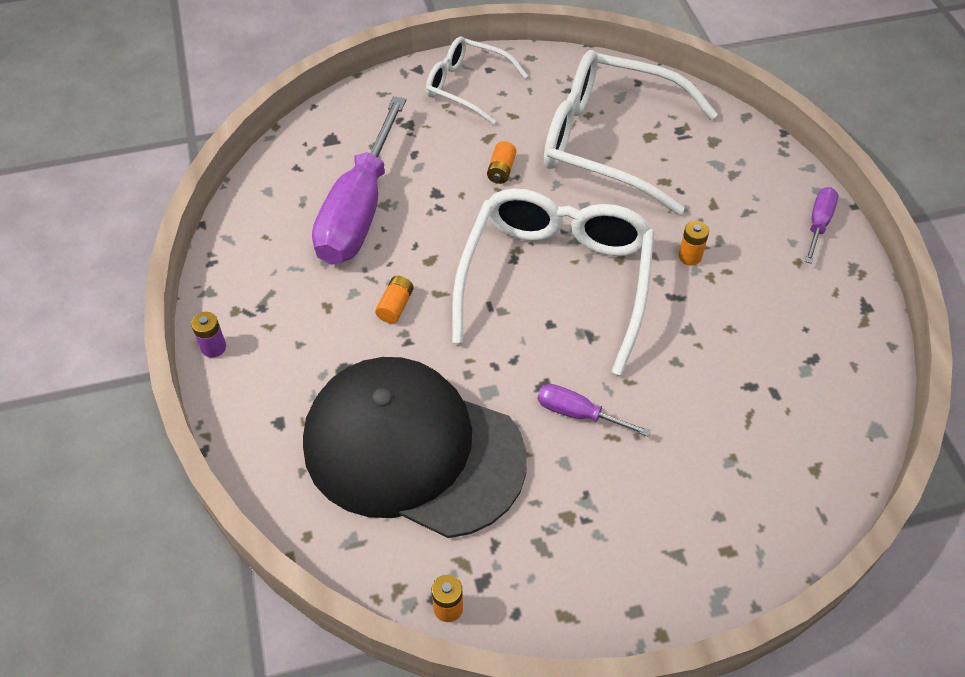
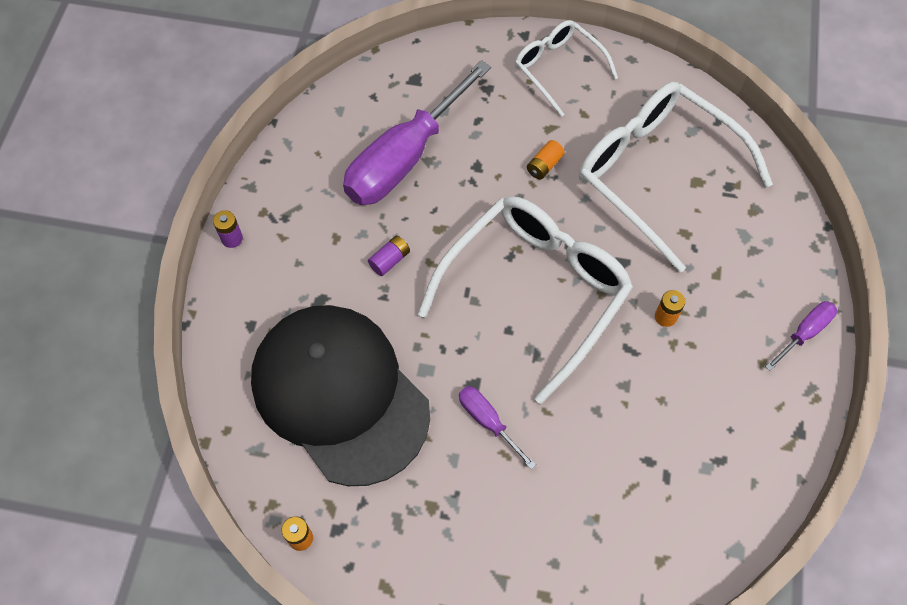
camera: 25 degrees right, 10 degrees up
(395, 306) = (389, 260): orange battery -> purple battery

